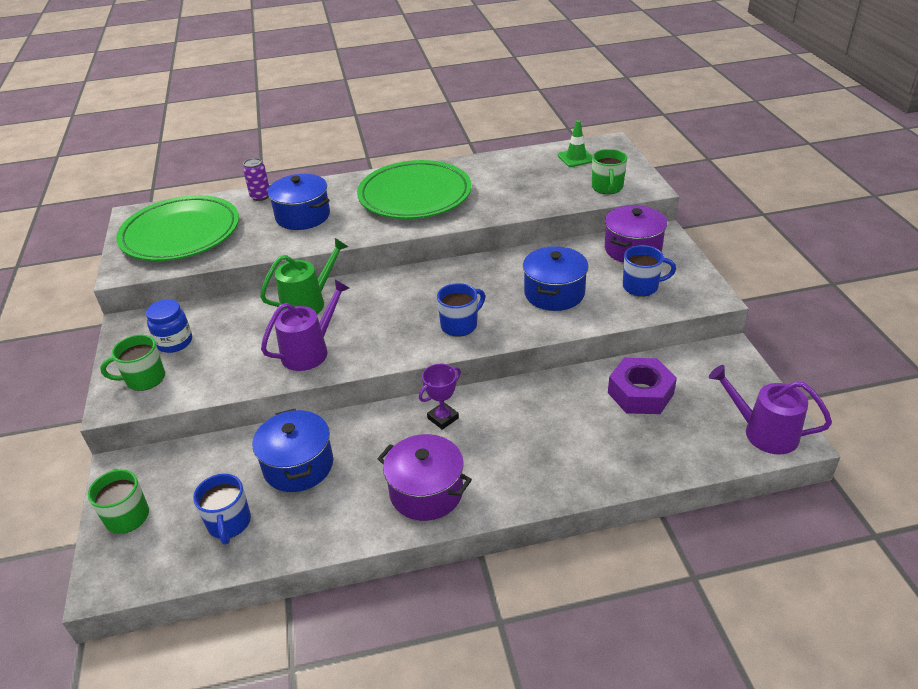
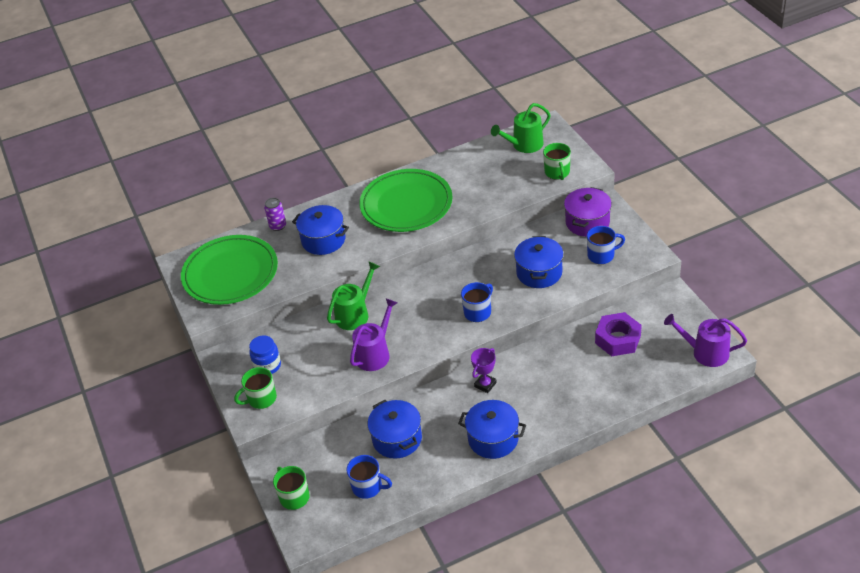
camera: 10 degrees left, 5 degrees up
(229, 523) = (368, 487): blue mug -> blue mug turned 45 degrees counterclockwise
(426, 492) = (493, 439): purple pot -> blue pot
(576, 158) = (524, 145): green traffic cone -> green watering can

